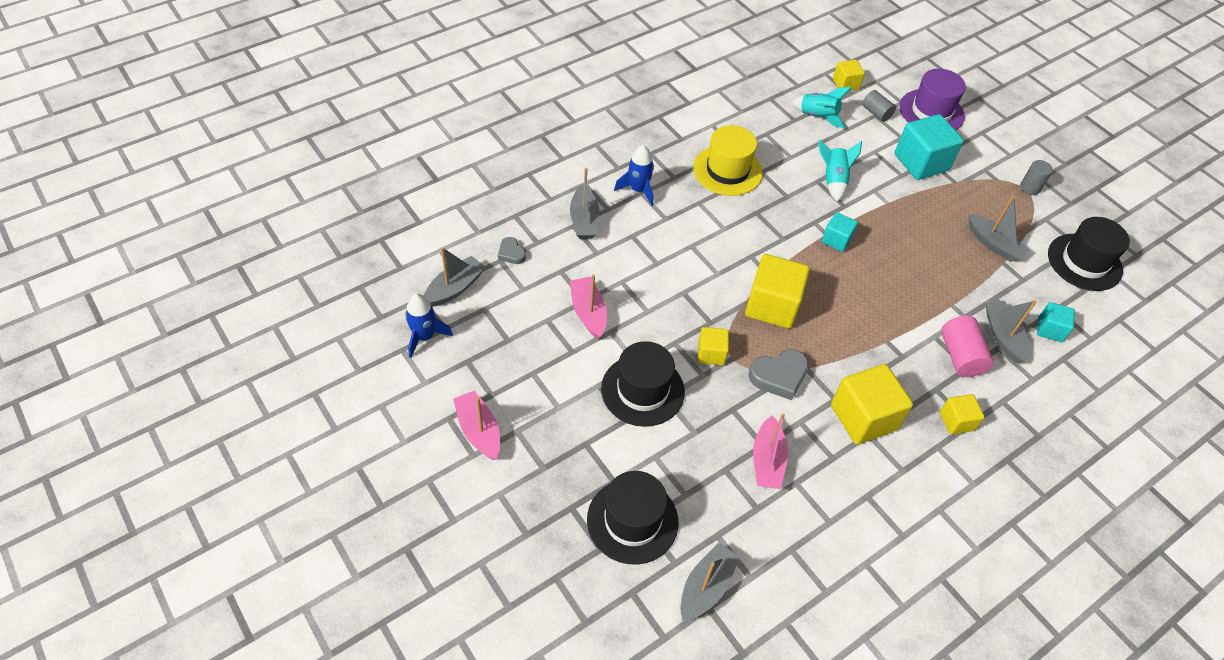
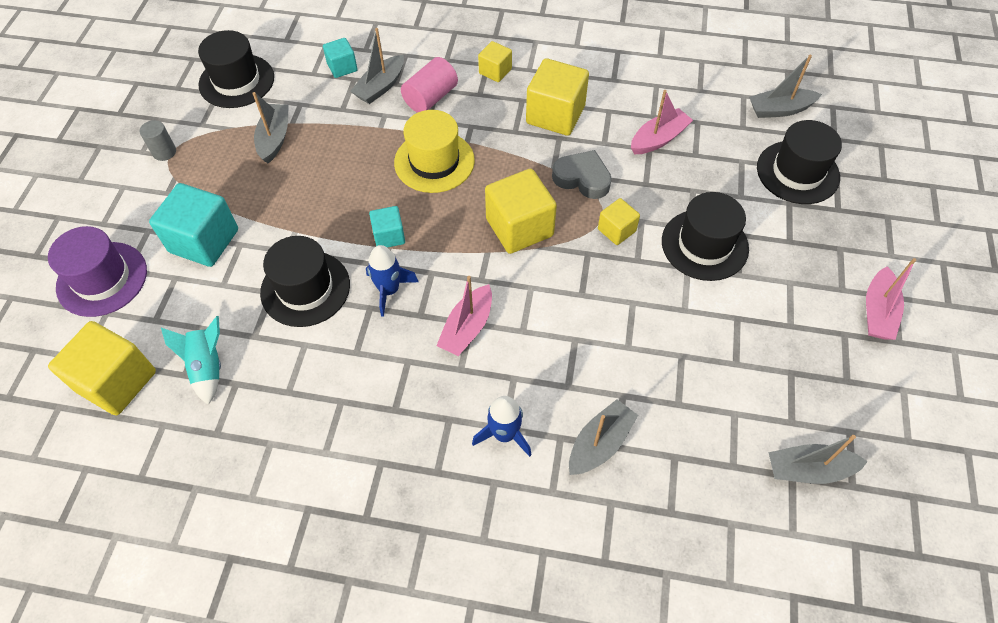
camera: 130 degrees left, 5 degrees up
(424, 337) = (877, 437): blue rocket -> blue rocket (389, 290)
(511, 253) = (715, 465): grey heart -> none
(588, 312) = (690, 341): pink boat -> pink boat (467, 328)
(727, 170) = (386, 381): yellow hat -> yellow hat (434, 161)
(833, 180) = (305, 288): turquoise rocket -> black hat
(845, 84) = (117, 381): yellow cube -> yellow cube, size x1.84
(876, 113) = (150, 322): grey cylinder -> none

